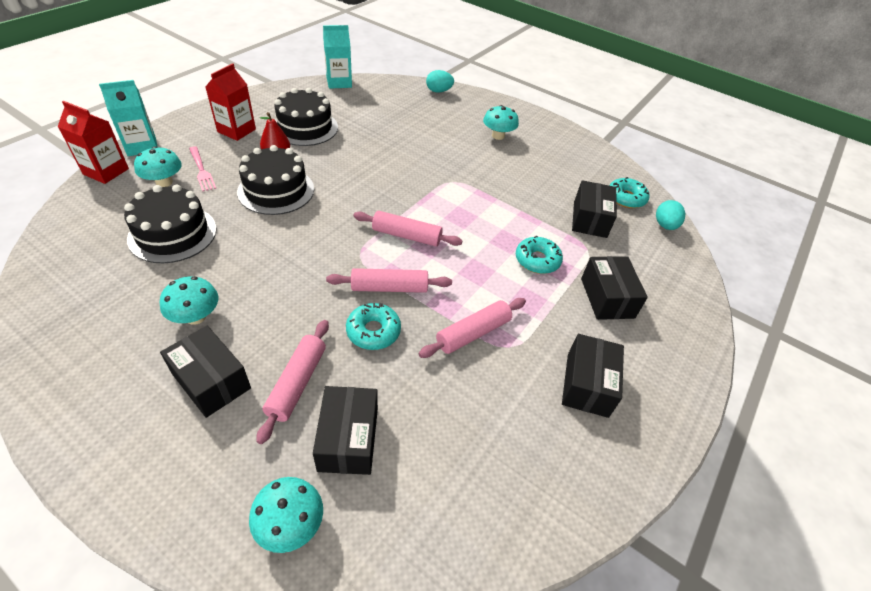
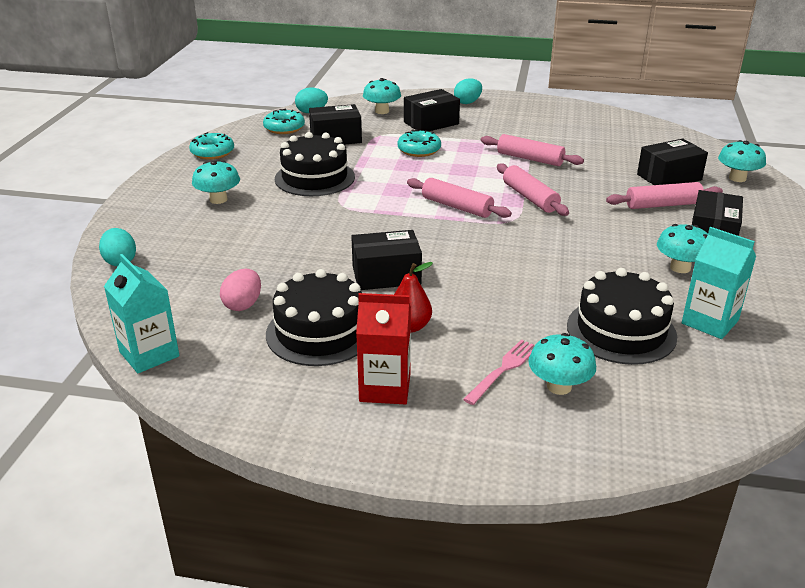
camera: 110 degrees left, 15 degrees down
(106, 171) = (602, 453): red carton -> none
(141, 146) = (516, 458): turquoise carton -> turquoise carton (710, 322)
(276, 190) = (476, 298): black cake -> black cake (314, 178)
(356, 113) = (243, 305): none -> pink egg
(373, 331) = (580, 192): turquoise donut -> turquoise donut (212, 152)
(406, 236) = (457, 207): pink rolling pin -> pink rolling pin turned 45 degrees counterclockwise
(587, 384) = (521, 121): black box -> black box (386, 275)
(655, 274) = (382, 111): none -> turquoise mushroom
(668, 360) = (467, 102): none -> turquoise egg

